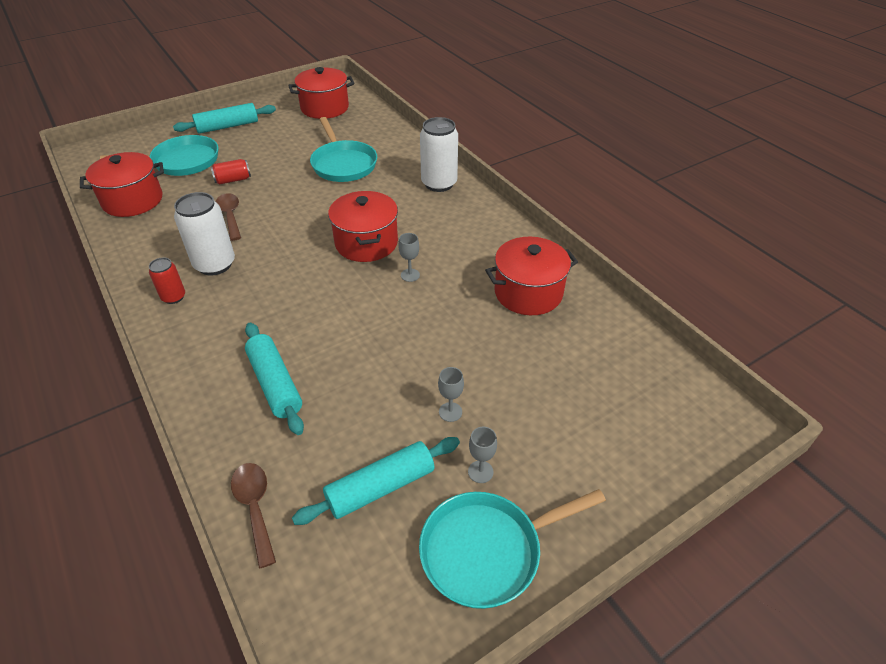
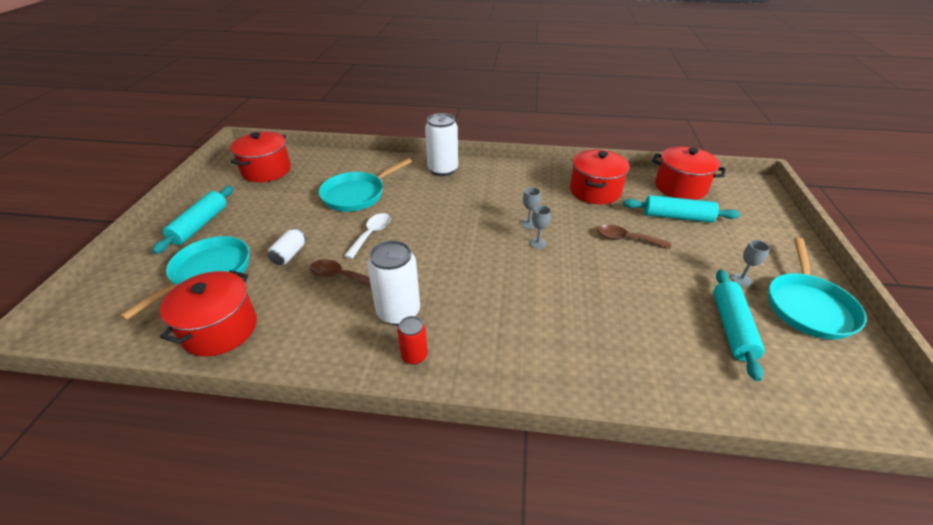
camera: 50 degrees left, 5 degrees down
(233, 180) = (289, 254): red can -> white can
(255, 507) = (718, 402): brown spoon -> brown spoon (626, 239)
(275, 383) = (588, 336): turquoise rolling pin -> turquoise rolling pin (677, 217)
(296, 200) = (371, 234): none -> white spoon
(343, 164) = (357, 194): turquoise pan -> turquoise pan turned 120 degrees clockwise
(366, 243) = (470, 226): red pot -> red pot (680, 187)
(450, 412) = (680, 268): grey goblet -> grey goblet (538, 243)

